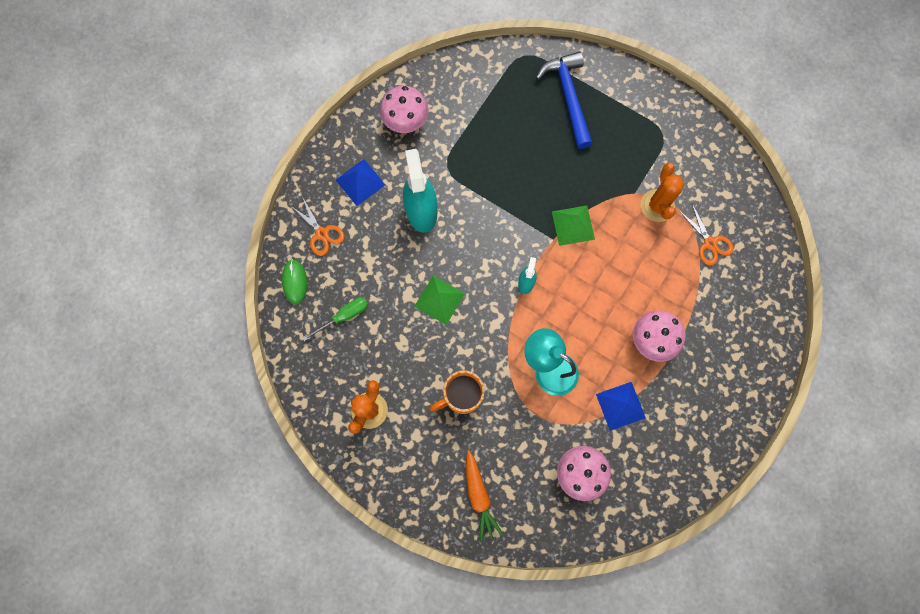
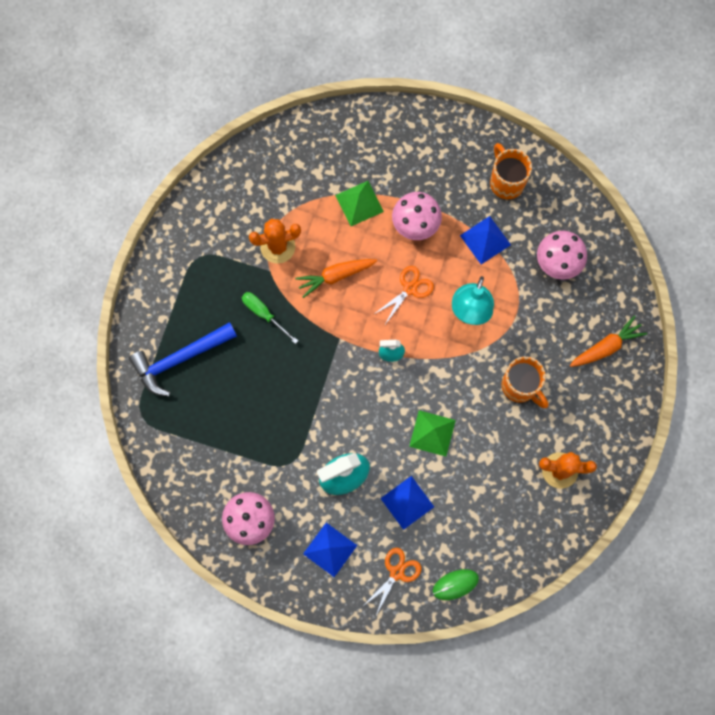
camera: 105 degrees left, 0 degrees up
(344, 316) = (476, 523): green screwdriver -> green screwdriver (264, 314)
(382, 259) = (407, 502): none -> blue pyramid
(573, 225) = (319, 322): green pyramid -> green pyramid (359, 203)
(616, 251) = (335, 276): none -> orange carrot
(679, 446) = (506, 182): none -> orange mug
(710, 243) = (304, 190): orange scissors -> orange scissors (410, 288)

